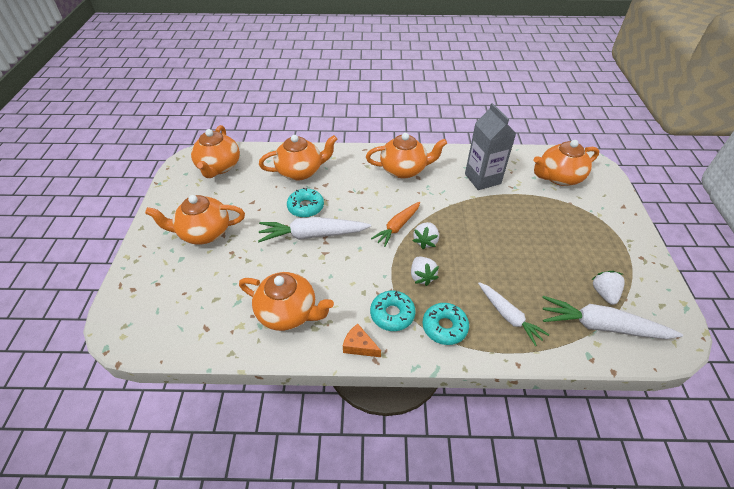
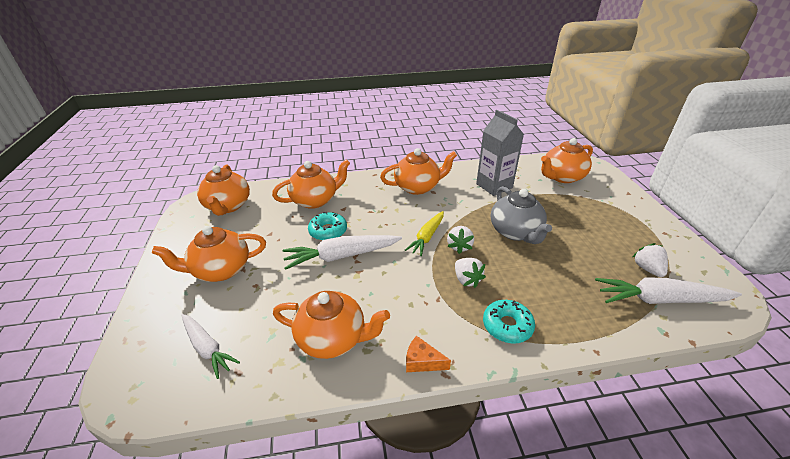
camera: 10 degrees left, 10 degrees down
(392, 314) = (448, 322): turquoise donut -> none
(397, 227) = (427, 237): orange carrot -> yellow carrot
(486, 234) = (515, 232): none -> grey teapot
(508, 316) = (567, 304): white carrot -> white carrot (207, 348)

